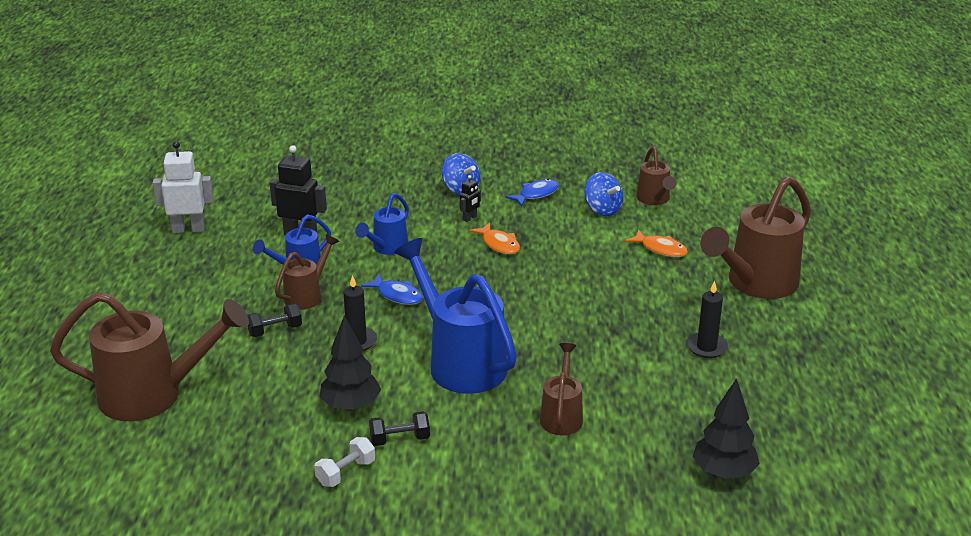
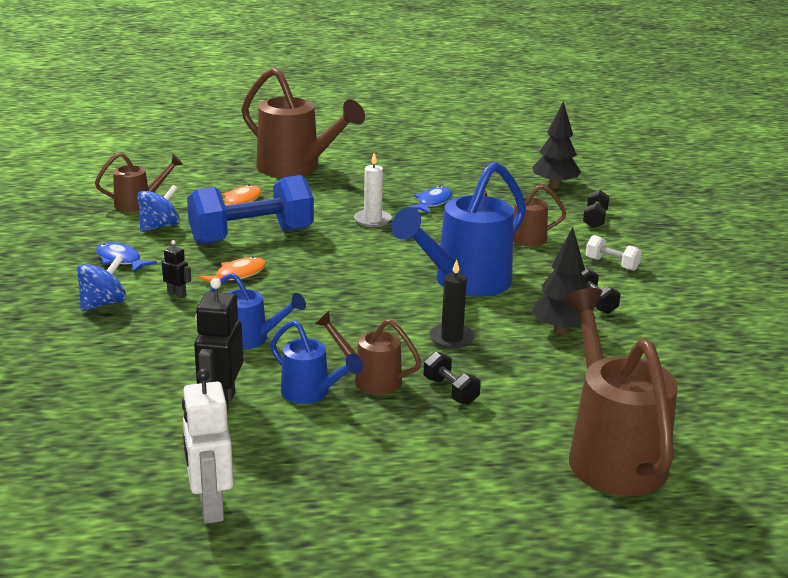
camera: 100 degrees left, 5 degrees down
(346, 473) = (655, 322): white dumbbell -> white dumbbell (612, 264)
(397, 295) = (355, 324): blue fish -> blue fish (432, 203)
(578, 253) = (251, 236): none -> blue dumbbell
(612, 486) = (595, 219): none -> black dumbbell
(613, 322) = (372, 220): none -> white candle
(706, 347) = (399, 187): black candle -> none

